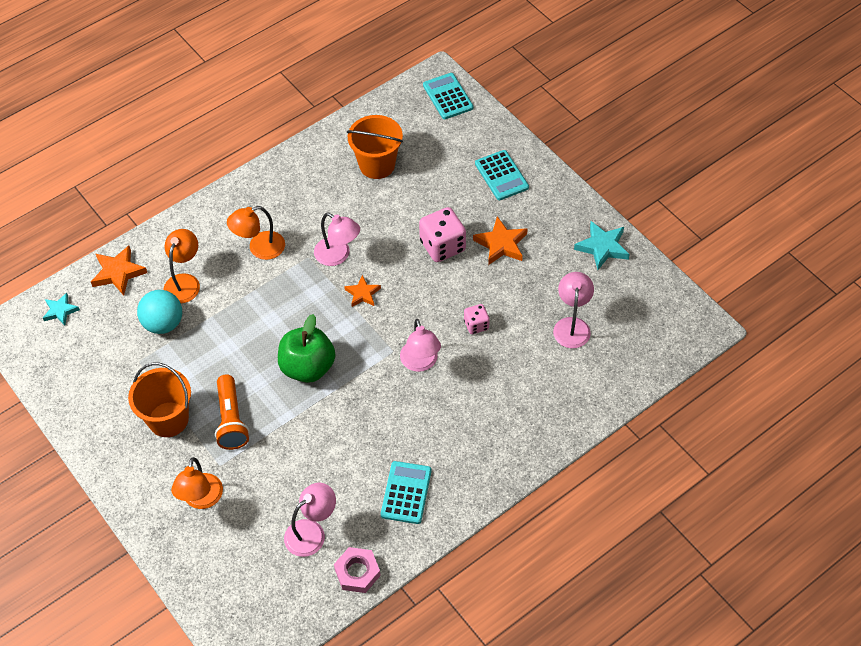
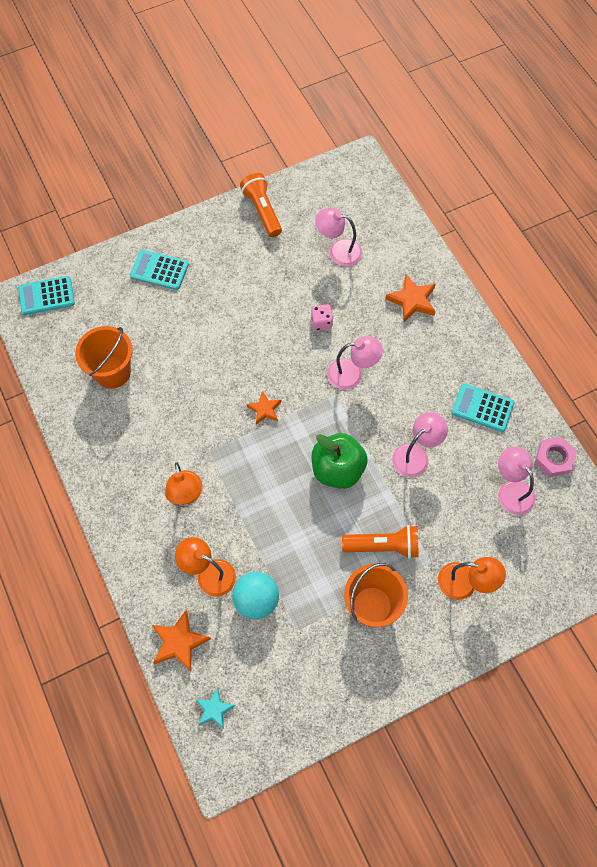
camera: 80 degrees left, 10 degrees up
(338, 256) = (214, 424): pink lamp -> pink lamp (416, 455)
(442, 246) = (227, 333): pink dice -> none
(501, 175) = (159, 270): turquoise calculator -> turquoise calculator turned 150 degrees counterclockwise
(501, 244) = (238, 286): orange star -> orange star (412, 300)
(602, 247) = (262, 211): turquoise star -> orange flashlight

